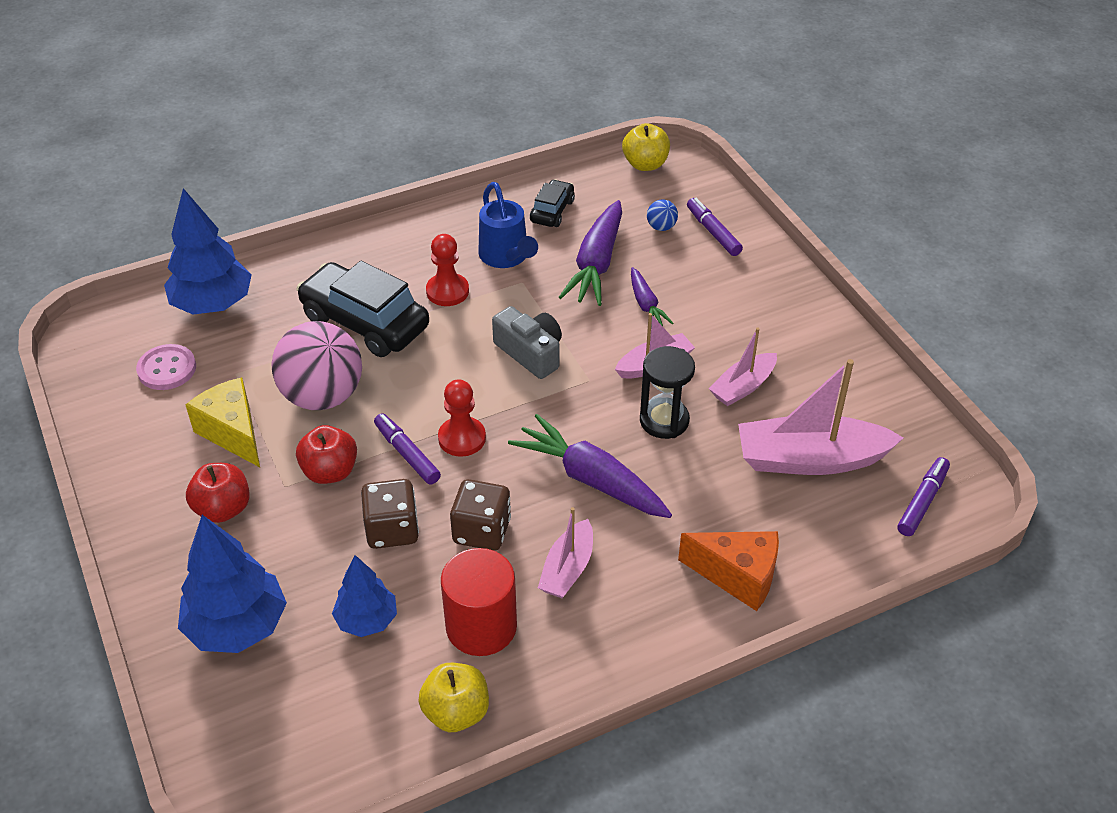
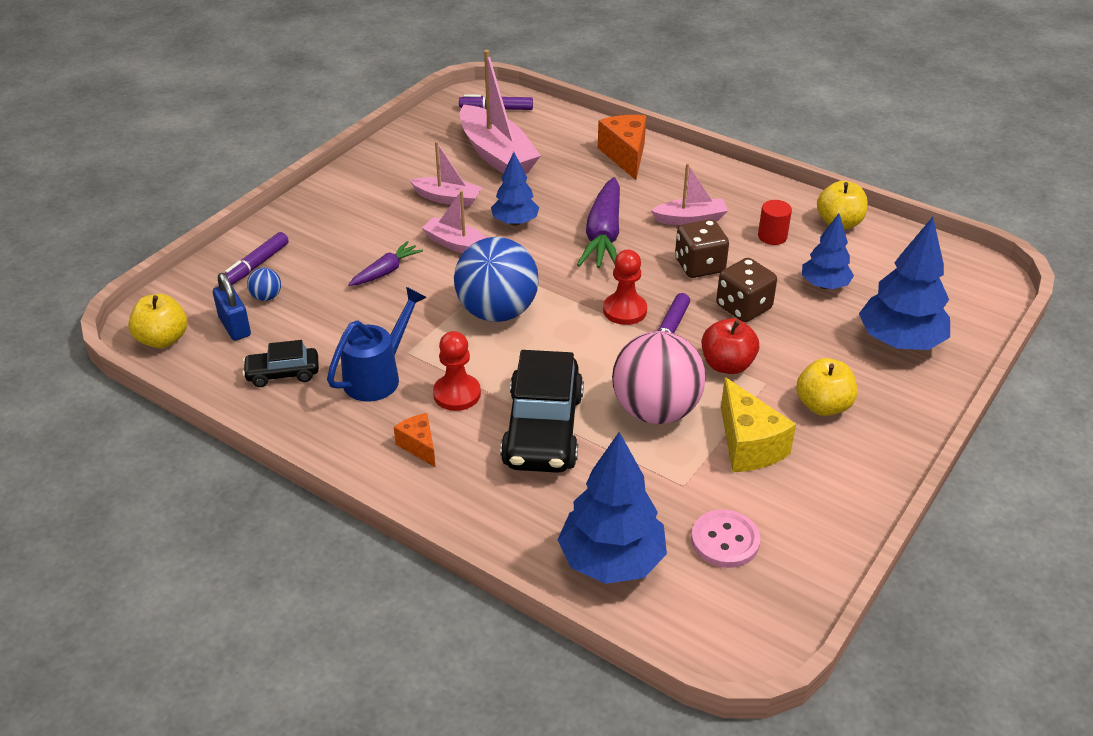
camera: 120 degrees left, 5 degrees down
(223, 509) = (823, 406): red apple -> yellow apple
(233, 433) = (748, 445): yellow cheese -> yellow cheese turned 45 degrees counterclockwise
(410, 253) = (419, 446): none -> orange cheese
(481, 626) = (772, 236): red cylinder -> red cylinder, size x0.54
(530, 353) = (497, 312): grey camera -> blue ball
(596, 264) = (349, 317): purple carrot -> none
(633, 202) = (235, 326): none -> blue padlock
(664, 421) = (515, 222): black hourglass -> blue tree

